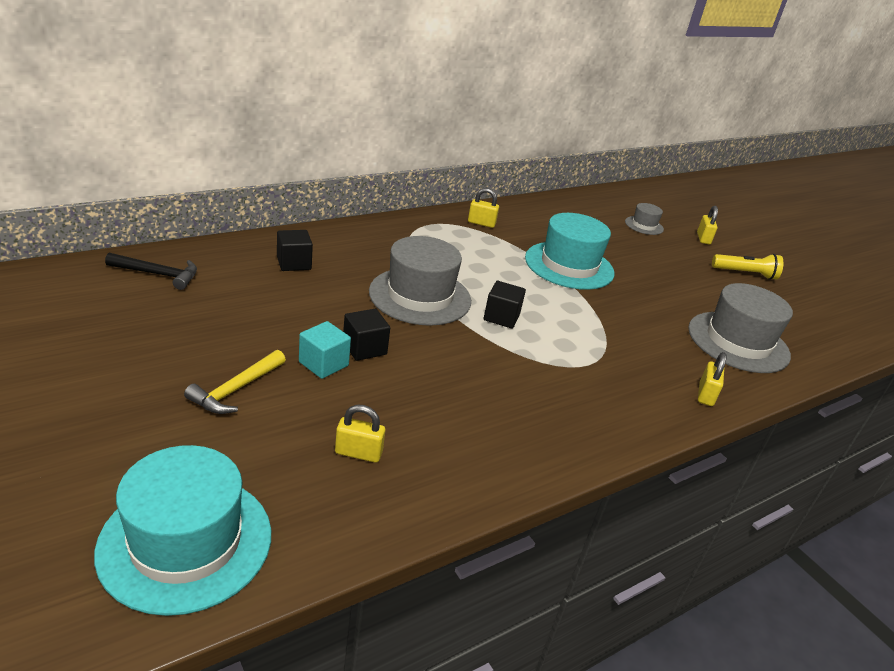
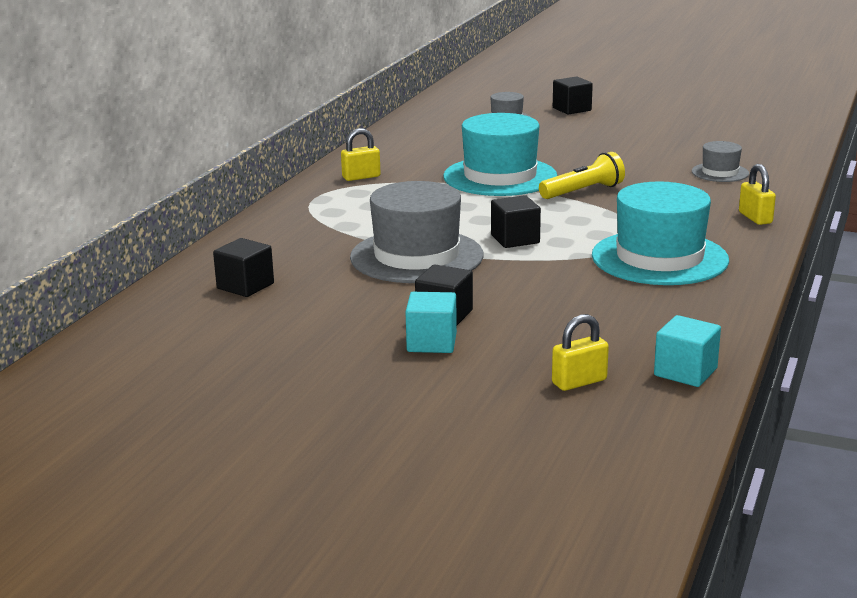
camera: 30 degrees left, 10 degrees down
(158, 274) = (123, 358): black hammer -> none
(186, 542) = (560, 503): turquoise hat -> turquoise hat (659, 258)
(235, 390) = (393, 397): yellow hammer -> none
(440, 493) = (685, 372): none -> turquoise cube
(703, 238) = (571, 109): yellow padlock -> black cube
(738, 342) = (720, 172): grey hat -> grey hat, size x0.49
(745, 274) = (647, 122): yellow flashlight -> yellow flashlight (583, 191)

